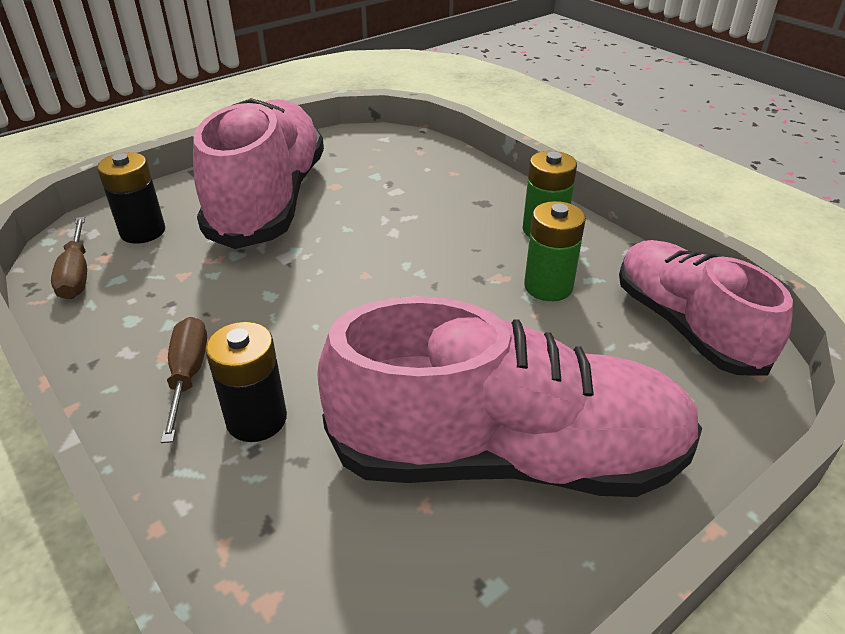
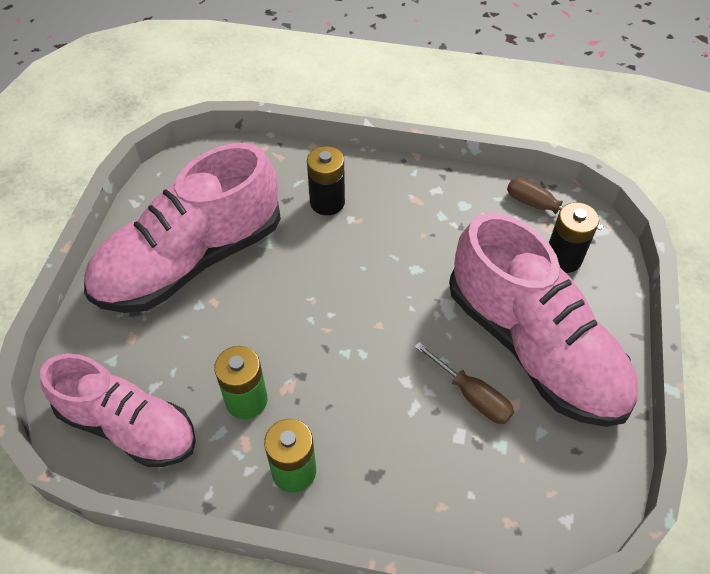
camera: 140 degrees right, 15 degrees up
(188, 375) = (388, 199): brown screwdriver -> brown screwdriver (472, 395)

